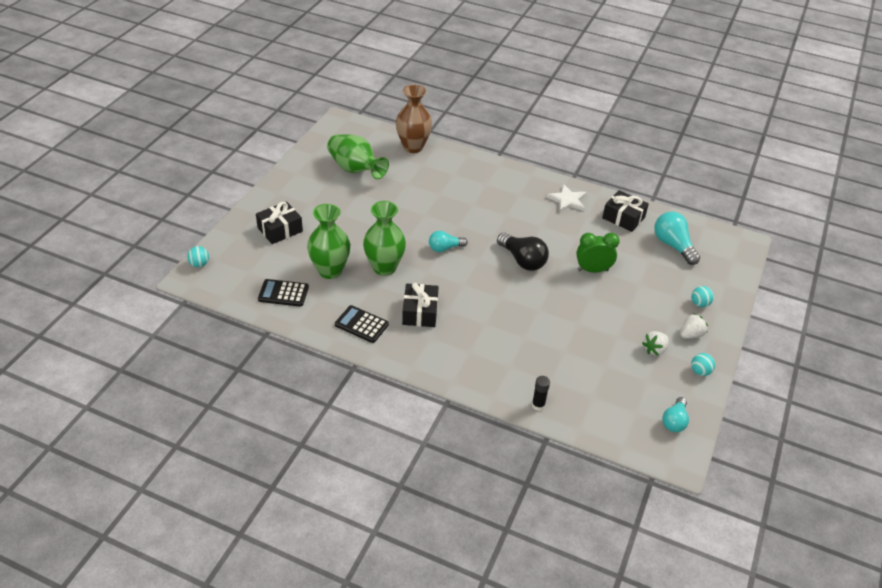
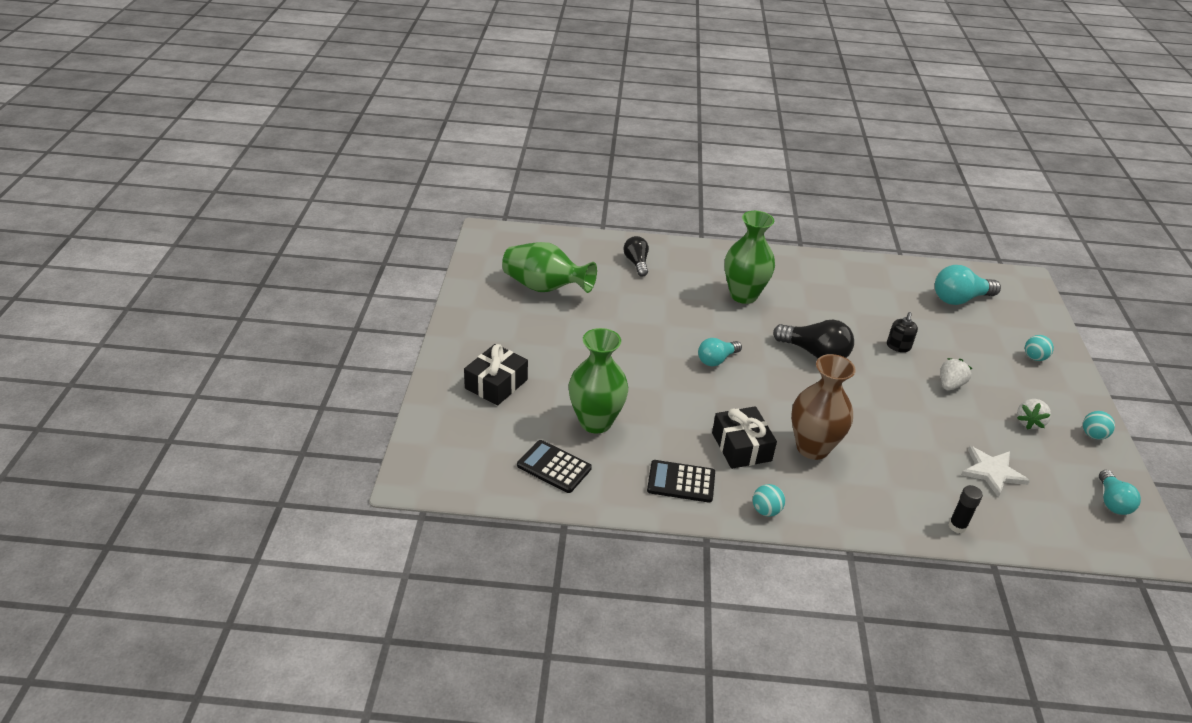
camera: 20 degrees left, 5 degrees down
(199, 264) = (414, 456): turquoise ball -> turquoise ball (766, 510)
(283, 293) = (554, 467): black calculator -> black calculator turned 45 degrees clockwise
(384, 267) = (660, 401): green vase -> green vase (743, 295)
(413, 147) = (597, 247): brown vase -> brown vase (812, 447)
(434, 165) = (636, 263): none -> black light bulb
(567, 200) = (814, 273): white star -> white star (992, 472)
(593, 270) = (898, 346): green clock -> black soap dispenser
(623, 217) = (887, 279): black gift -> none
(673, 245) = (959, 299): turquoise light bulb -> turquoise light bulb turned 60 degrees counterclockwise
(690, 335) = (1052, 395): white strawberry -> white strawberry (950, 385)

